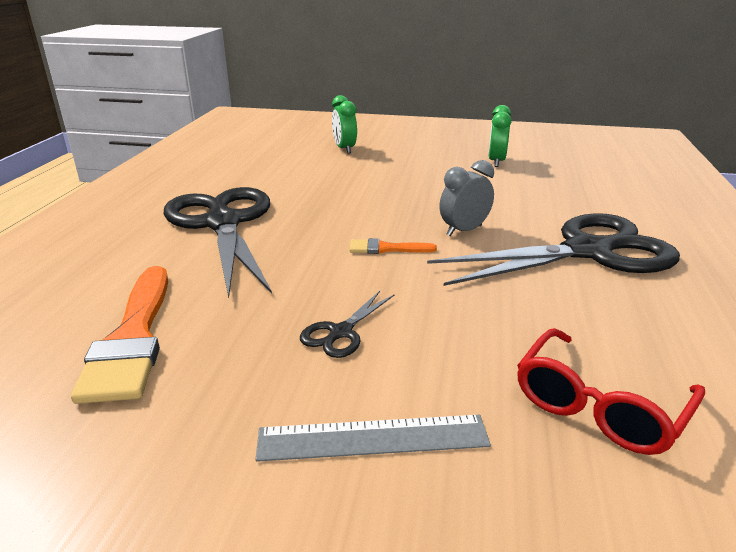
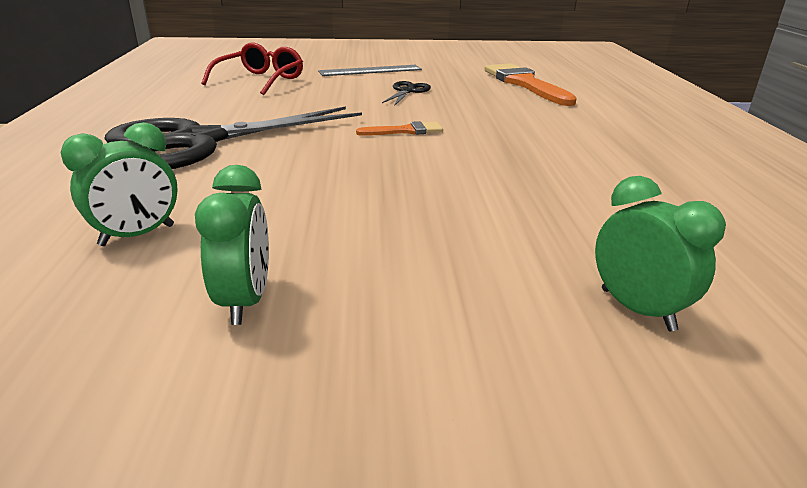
camera: 165 degrees right, 0 degrees up
(223, 223) = (592, 139): black scissors -> none
(464, 230) = (328, 151): grey clock -> none
(564, 186) = (137, 235): none -> green clock

